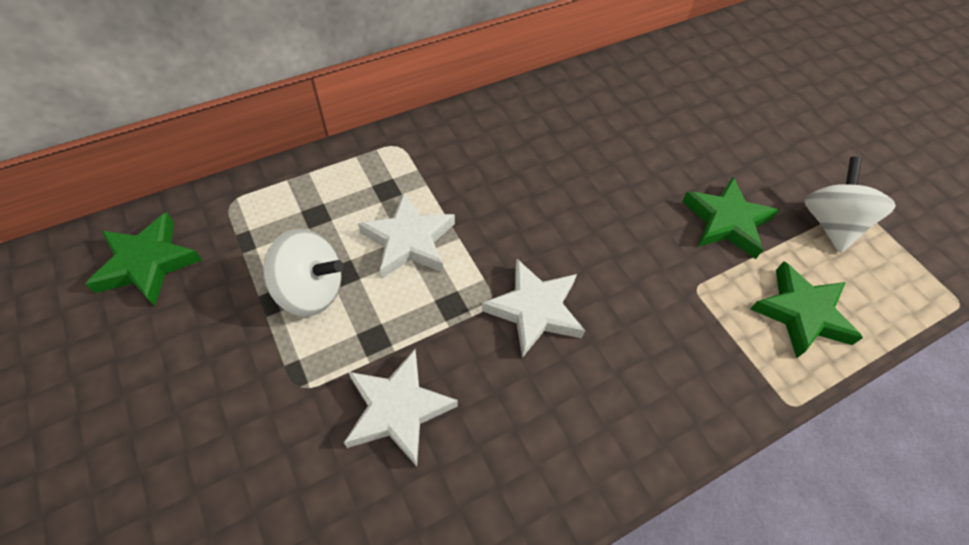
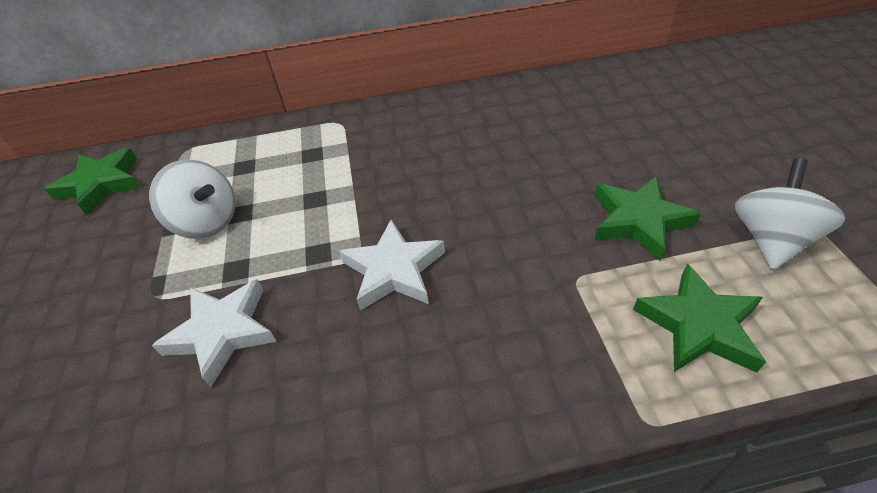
camera: 25 degrees right, 10 degrees down
(409, 241) = (309, 195): white star -> none

